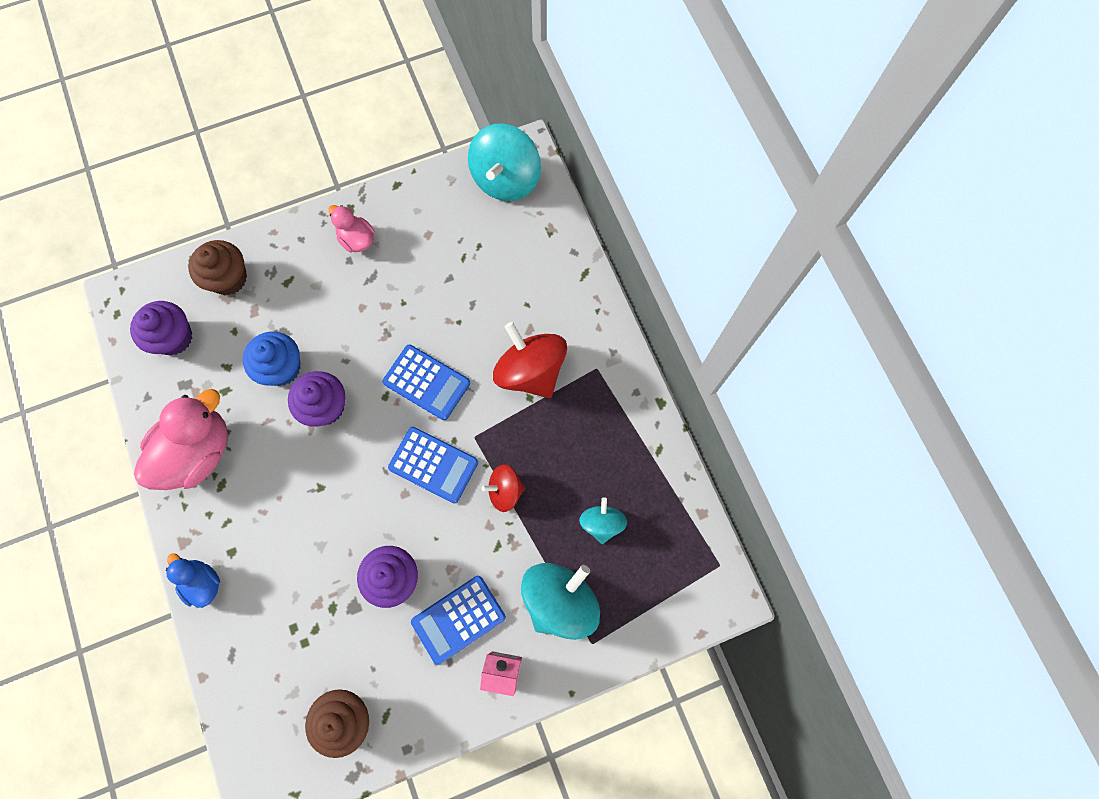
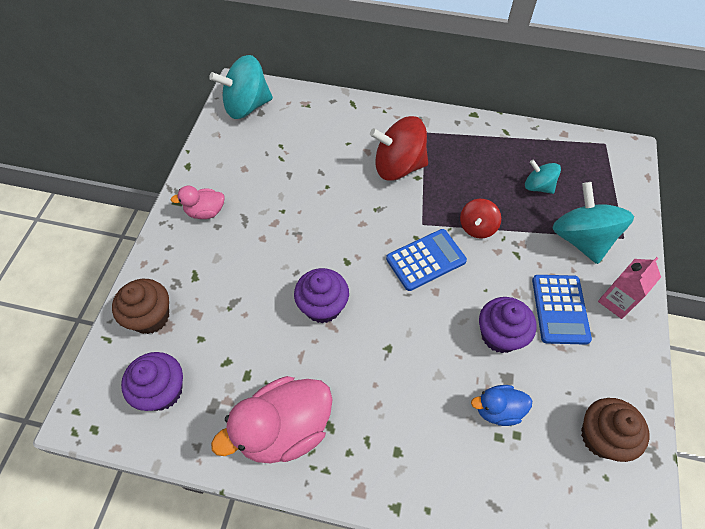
camera: 55 degrees left, 15 degrees down
(198, 452) = (284, 429): pink duck -> pink duck turned 105 degrees counterclockwise
(203, 582) = (410, 494): blue duck -> blue duck (497, 410)
(282, 368) = (264, 320): blue cupcake -> none
(426, 382) = (357, 230): blue calculator -> none
(506, 179) = (246, 106): turquoise spinning top -> turquoise spinning top turned 105 degrees clockwise

